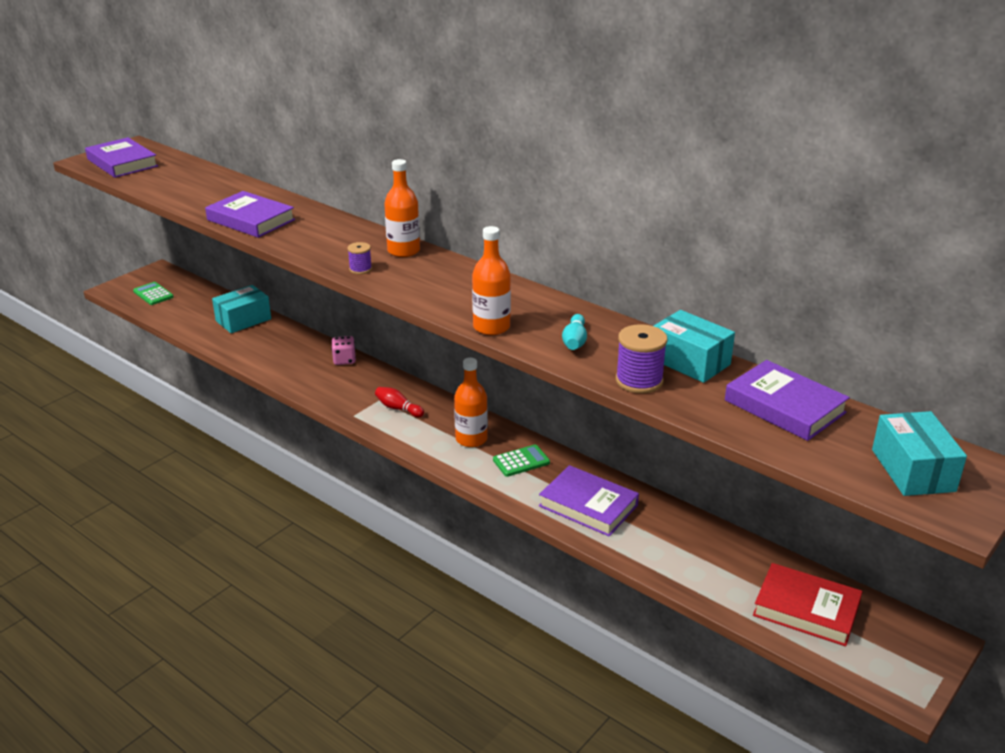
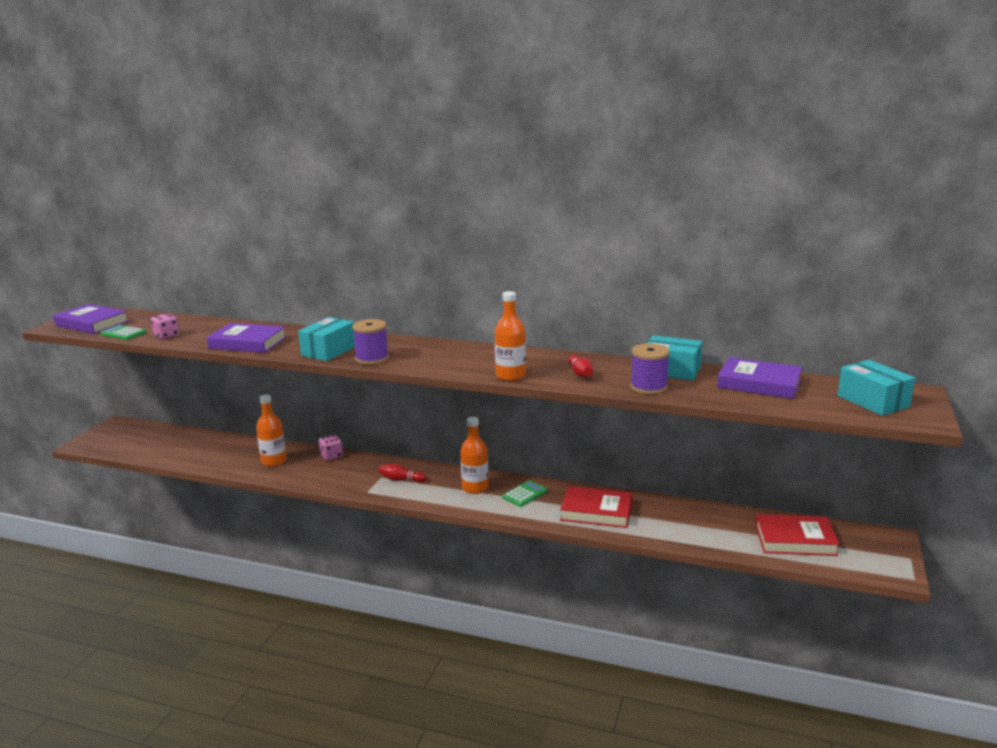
camera: 20 degrees left, 10 degrees down
(153, 294) = (124, 441): green calculator -> green calculator (123, 333)
(180, 193) = (166, 335): none -> pink dice
(243, 320) = (222, 445): turquoise box -> turquoise box (329, 351)
(360, 269) = (372, 359): purple spool -> purple spool, size x1.76
(403, 251) = (396, 343): orange bottle -> orange bottle (274, 461)
(574, 341) = (580, 373): turquoise bowling pin -> red bowling pin
(588, 505) = (596, 511): purple book -> red book

